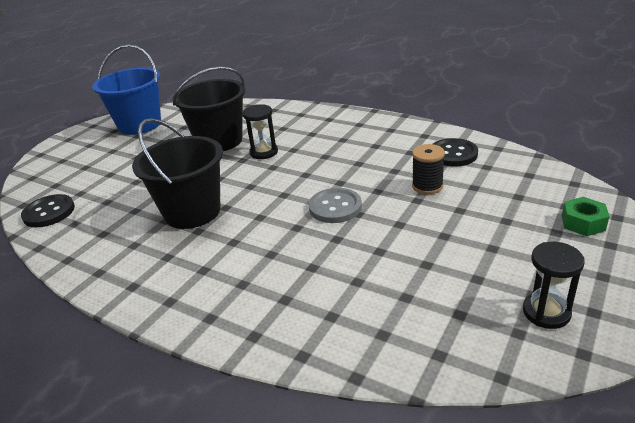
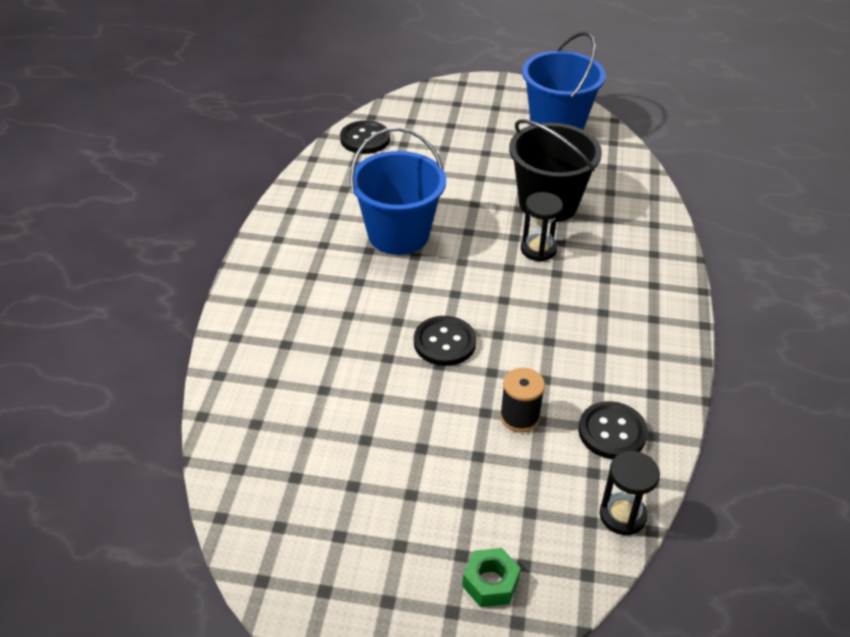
camera: 65 degrees right, 10 degrees up
(192, 212) = (398, 234): black bucket -> blue bucket
(335, 207) = (444, 342): grey button -> black button
(546, 312) = (313, 548): black hourglass -> black hourglass (622, 515)

